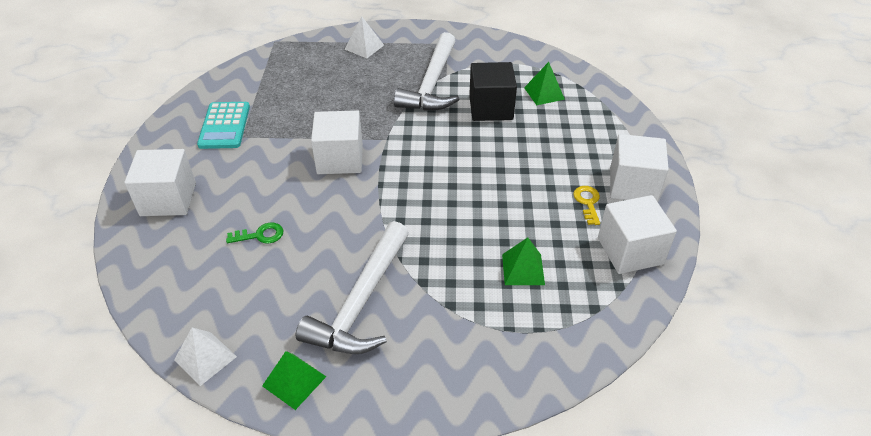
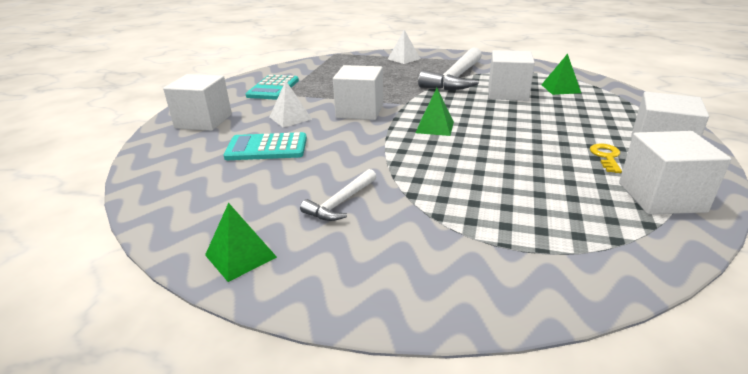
camera: 15 degrees right, 15 degrees down
(205, 358) = (164, 224): white pyramid -> white pyramid (290, 118)
(260, 235) = (267, 148): green key -> turquoise calculator
(361, 302) = (340, 203): white hammer -> white hammer, size x0.51
(491, 108) = (507, 93): black cube -> white cube
(523, 269) = (527, 198): green pyramid -> green pyramid (435, 127)

